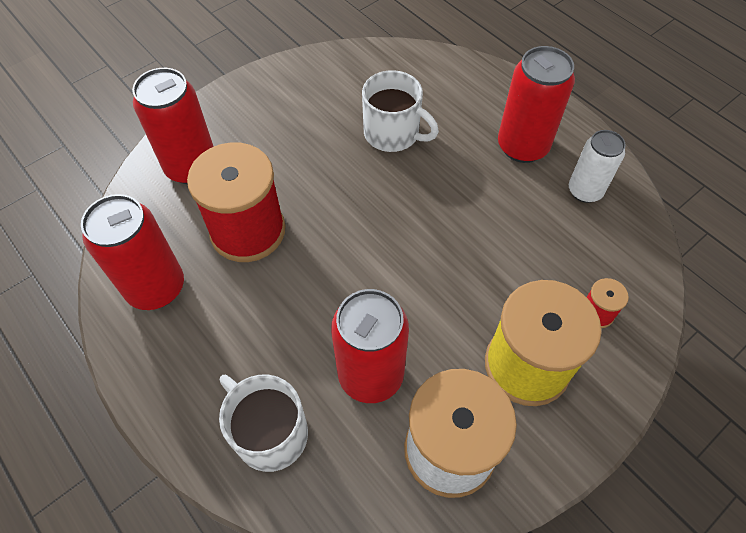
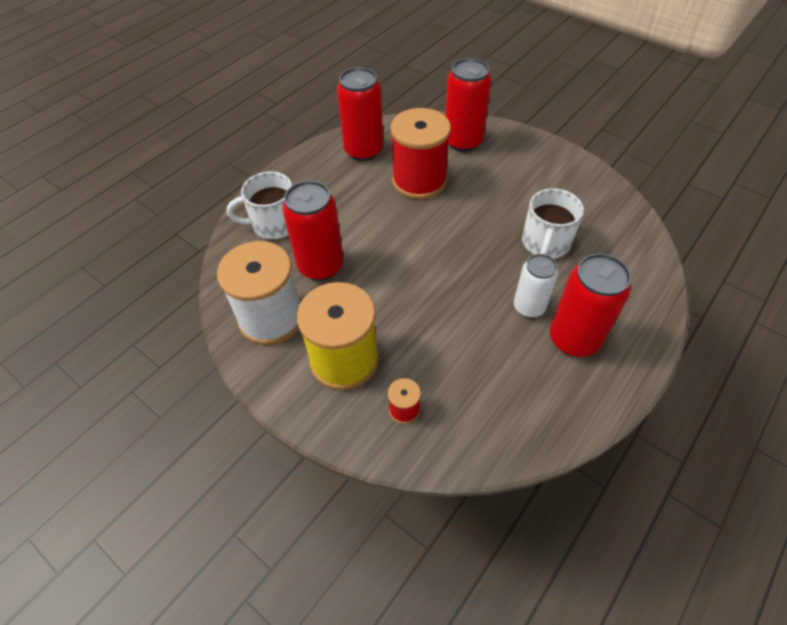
camera: 80 degrees right, 5 degrees down
(270, 433) = (274, 224): white mug -> white mug turned 135 degrees counterclockwise
(585, 191) = (539, 395): white can -> white can (529, 307)

